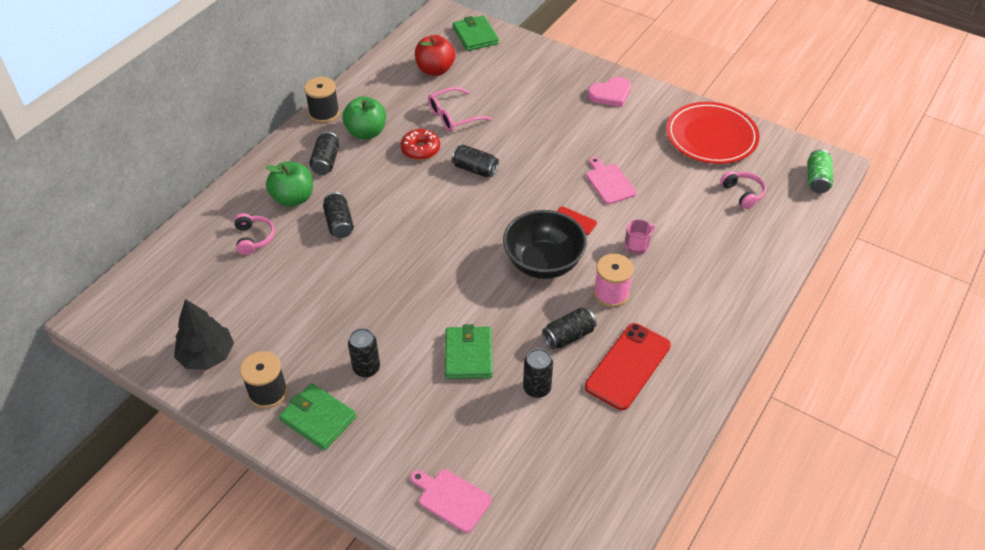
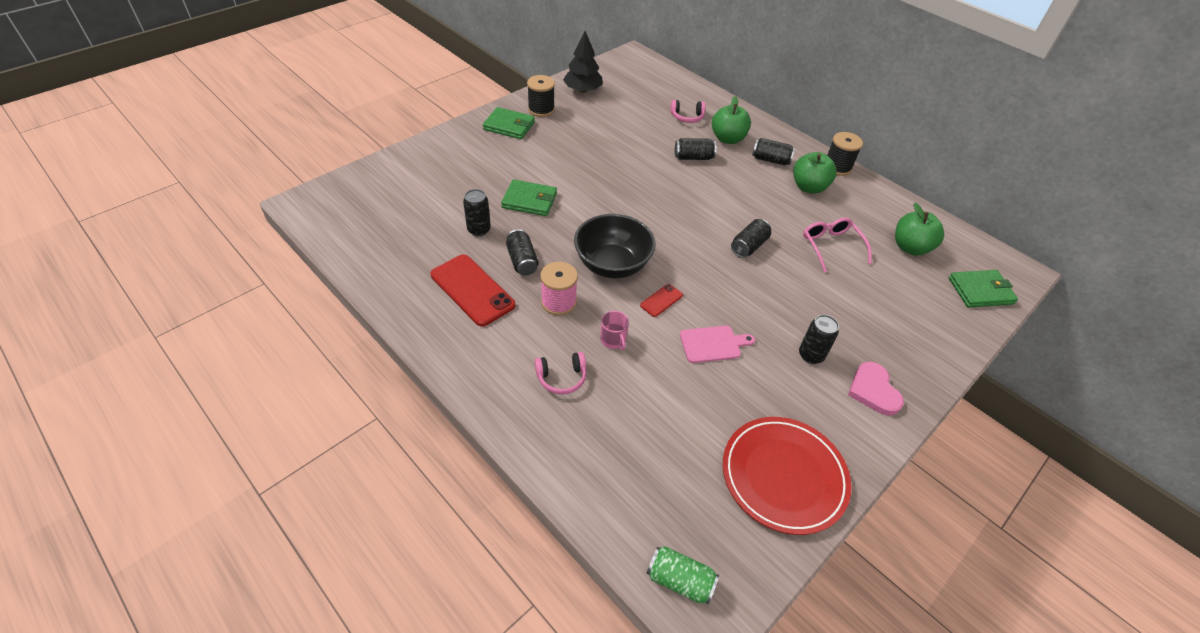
camera: 100 degrees right, 0 degrees up
(318, 418) = (509, 126): green wallet -> green wallet turned 60 degrees clockwise
(366, 368) = (541, 151): black can -> black can (811, 355)
(420, 149) = (781, 216): red donut -> none
(435, 70) = (910, 247): red apple -> green apple
(452, 498) = (412, 170): pink cutting board -> none
(743, 193) = (670, 472): pink headphones -> pink headphones (561, 378)

